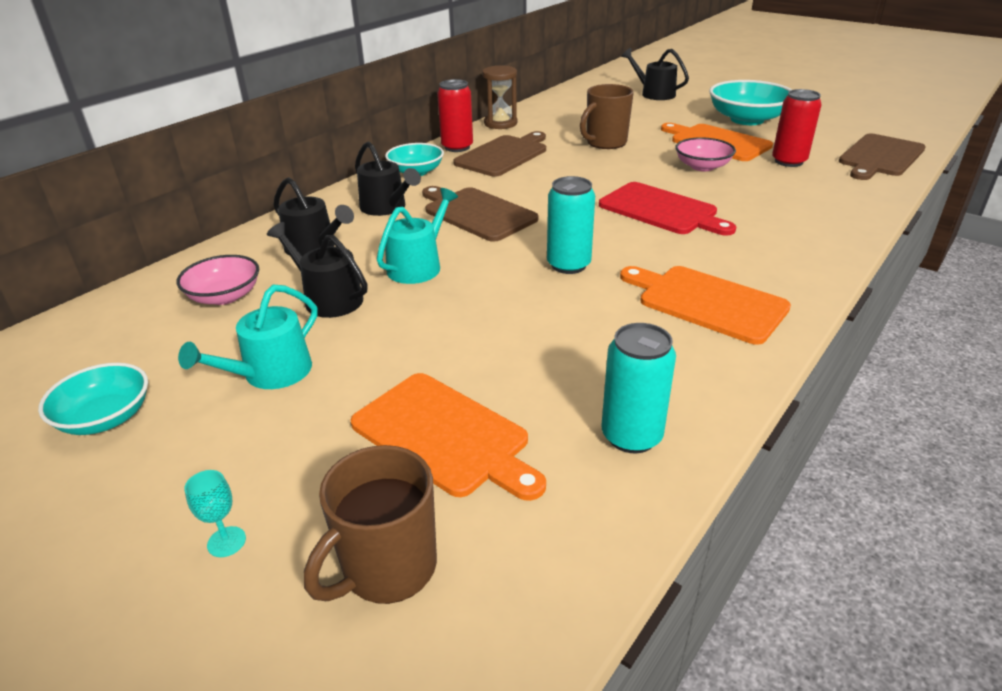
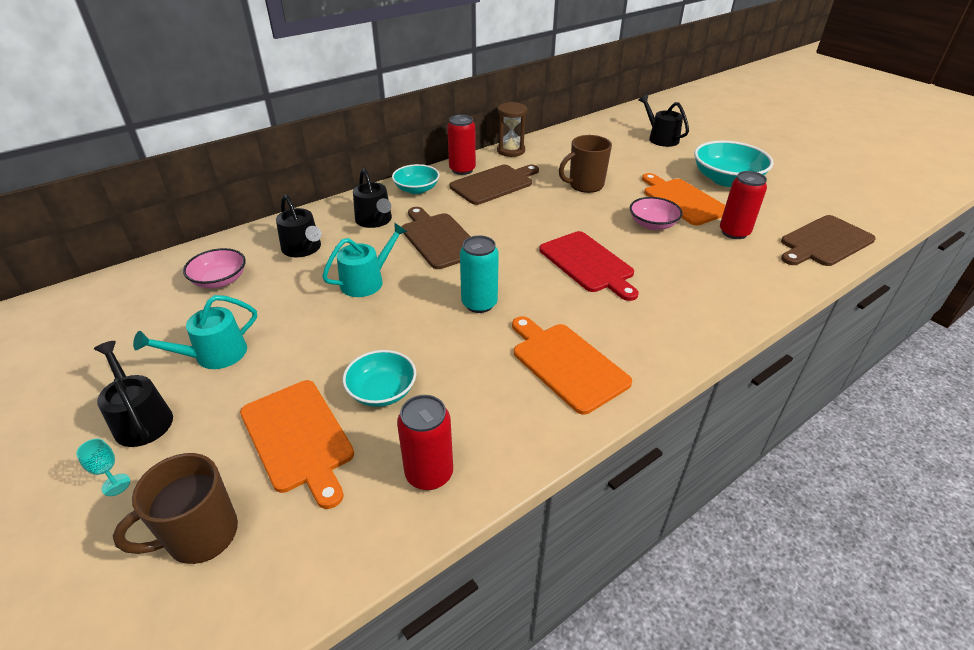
camera: 15 degrees right, 5 degrees up
(105, 418) = (95, 366): turquoise bowl -> turquoise bowl (382, 391)
(328, 298) = (287, 298): black watering can -> black watering can (141, 419)
(631, 436) = (429, 473): turquoise can -> red can

